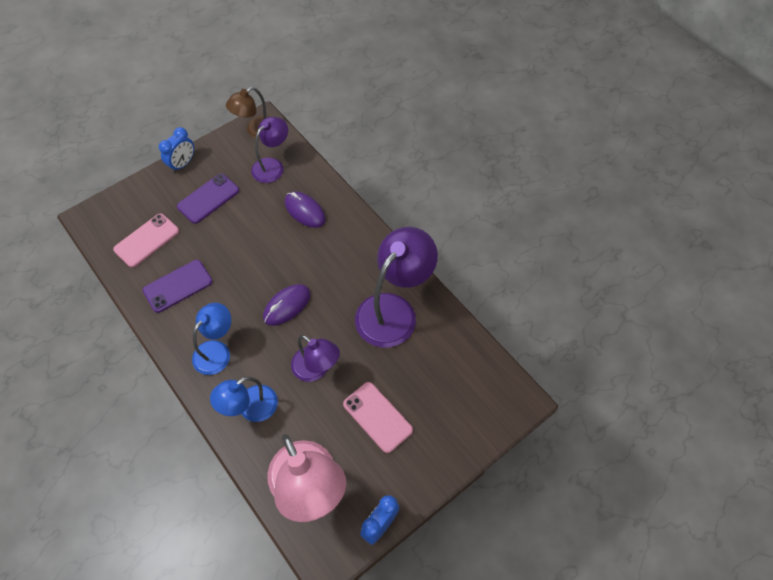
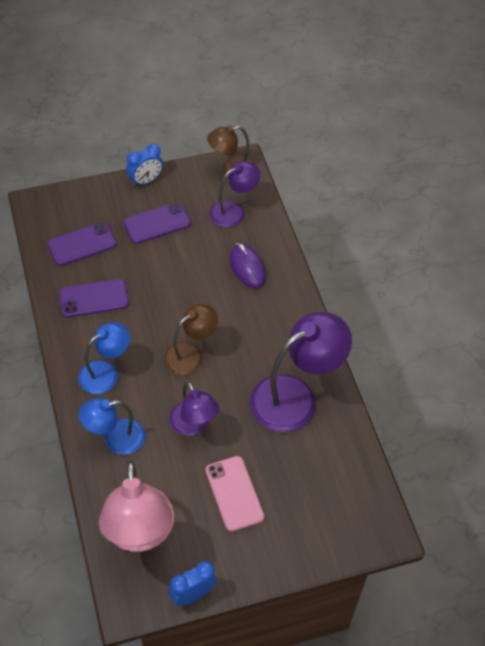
camera: 20 degrees right, 5 degrees down
(147, 240) = (82, 244): pink phone -> purple phone
(287, 306) = (190, 354): purple mouse -> brown lamp

